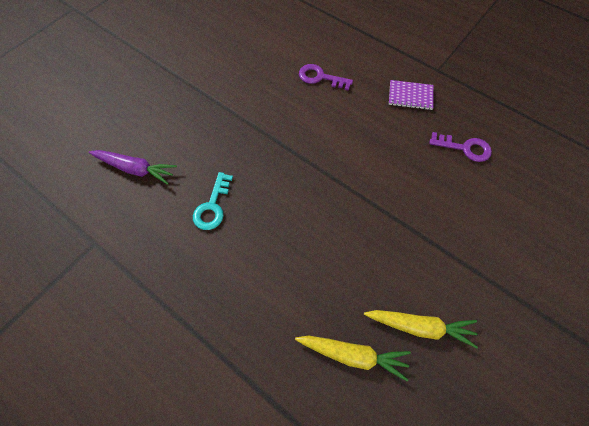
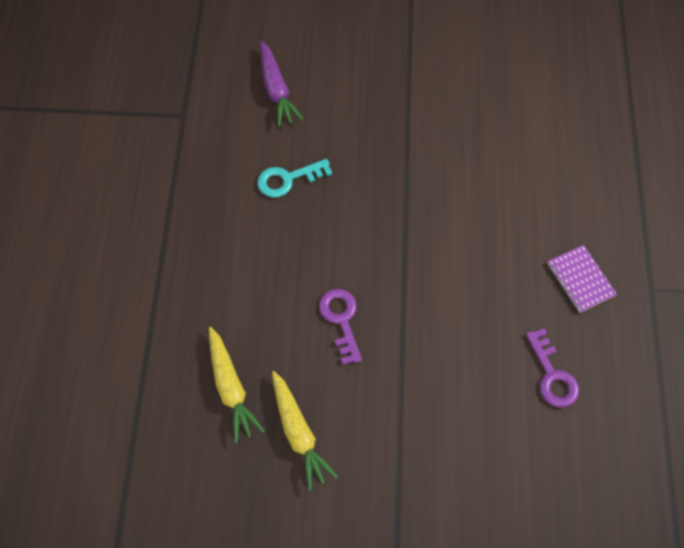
camera: 55 degrees right, 0 degrees up
(320, 77) = (525, 173): purple key -> purple key (341, 320)

